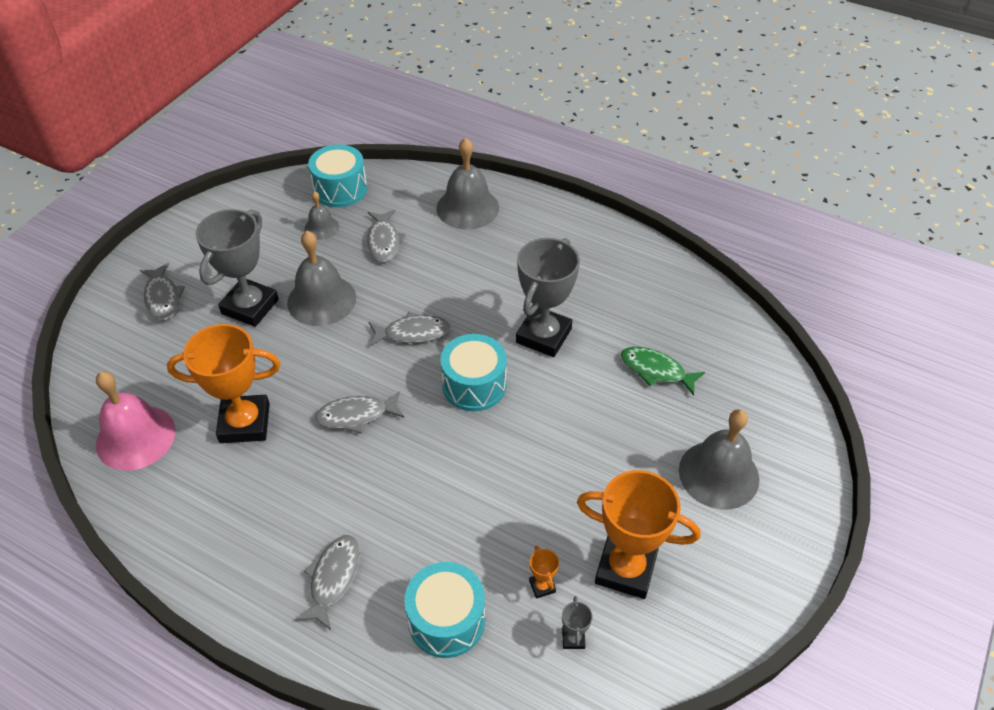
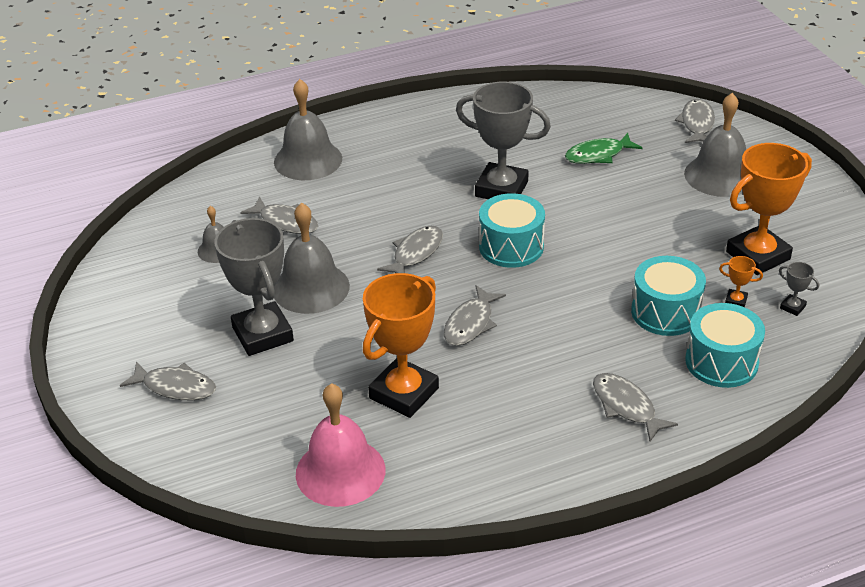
camera: 50 degrees left, 10 degrees down
(340, 189) = (182, 218): turquoise drum -> turquoise drum (665, 312)
(543, 336) = (501, 189): grey trophy -> grey trophy turned 45 degrees counterclockwise
(781, 414) = (697, 124): none -> grey fish

